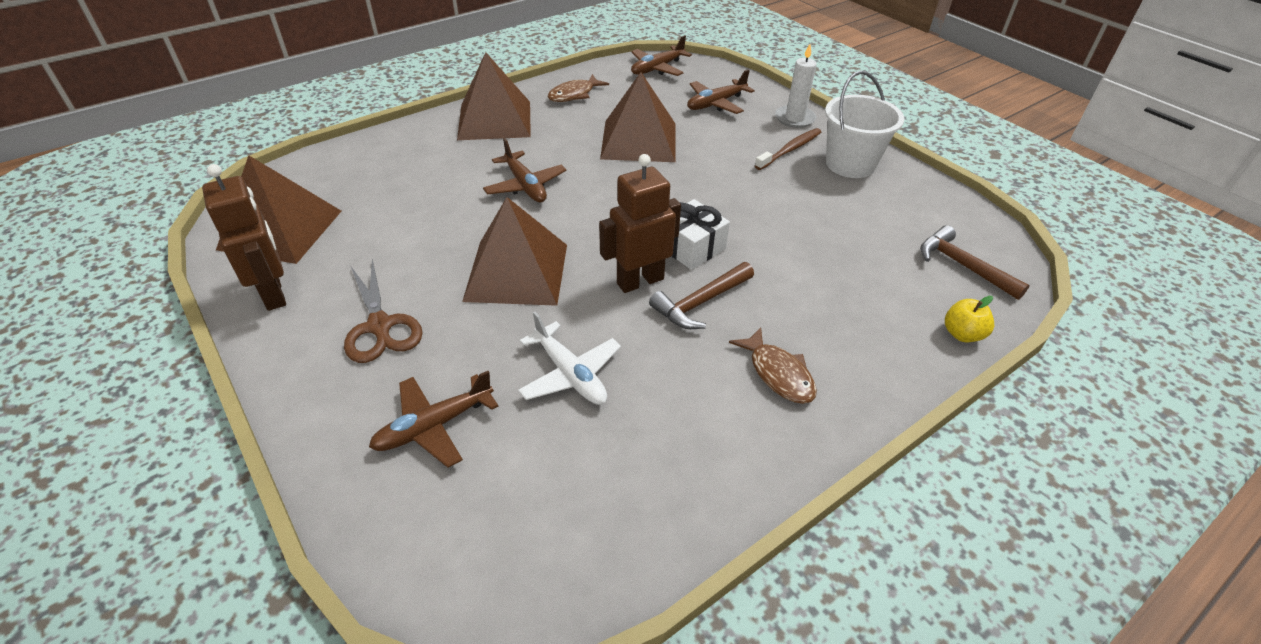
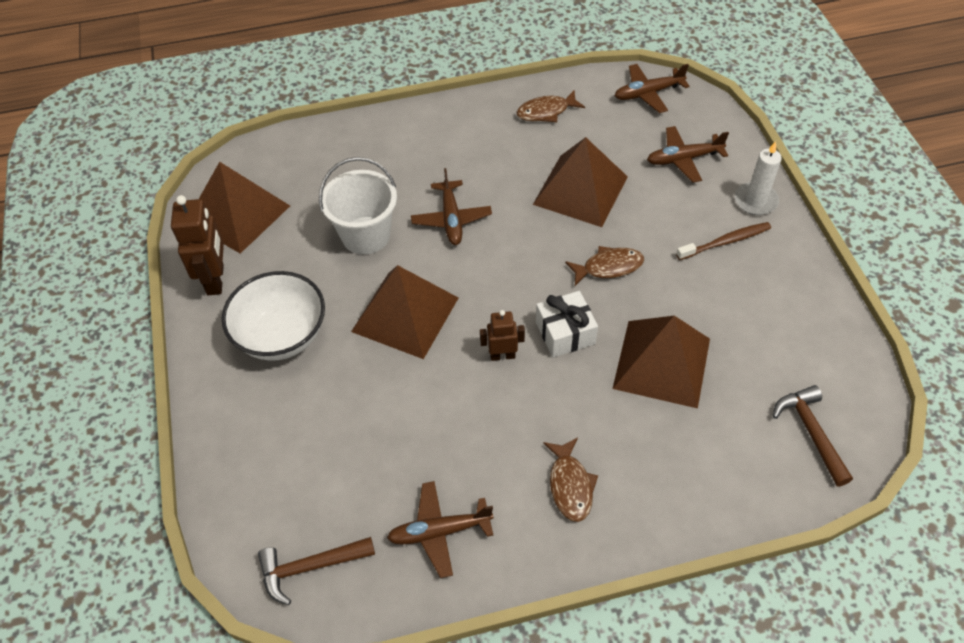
camera: 25 degrees right, 10 degrees up
(380, 326) = (282, 336): brown scissors -> white bowl
(433, 426) = (289, 440): brown plane -> brown plane (439, 531)
(494, 120) = (457, 128): brown pyramid -> brown pyramid (661, 363)
(570, 374) = (405, 429): white plane -> none
(640, 281) = (502, 355): brown robot -> brown robot, size x0.60
(700, 189) = (609, 267): none -> brown fish
(700, 302) = (542, 394): brown hammer -> brown hammer (310, 567)
(850, 164) = (777, 277): white bucket -> white bucket (366, 235)
(962, 334) = (758, 503): yellow apple -> none

